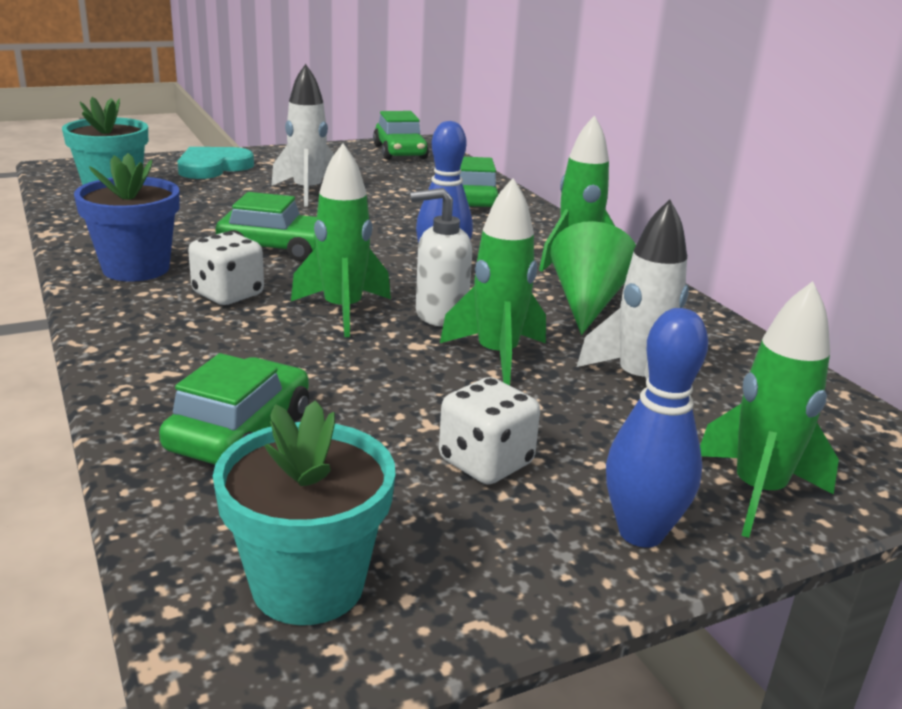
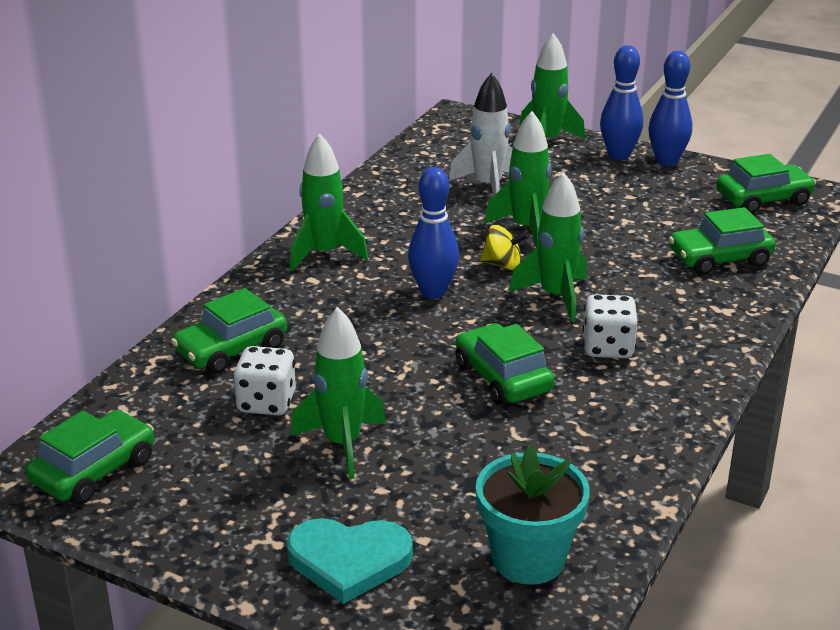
camera: 125 degrees left, 5 degrees up
(136, 268) = (640, 410): blue flower pot -> none
(308, 192) = (342, 444): white rocket -> green rocket
(308, 585) = (763, 199): turquoise flower pot -> green car
(440, 314) = (502, 265): white soap dispenser -> yellow spinning top
(485, 463) = (630, 197): white dice -> white dice (266, 403)
(567, 571) = (666, 161): none -> blue bowling pin
(587, 302) = (400, 228): green cone -> none

